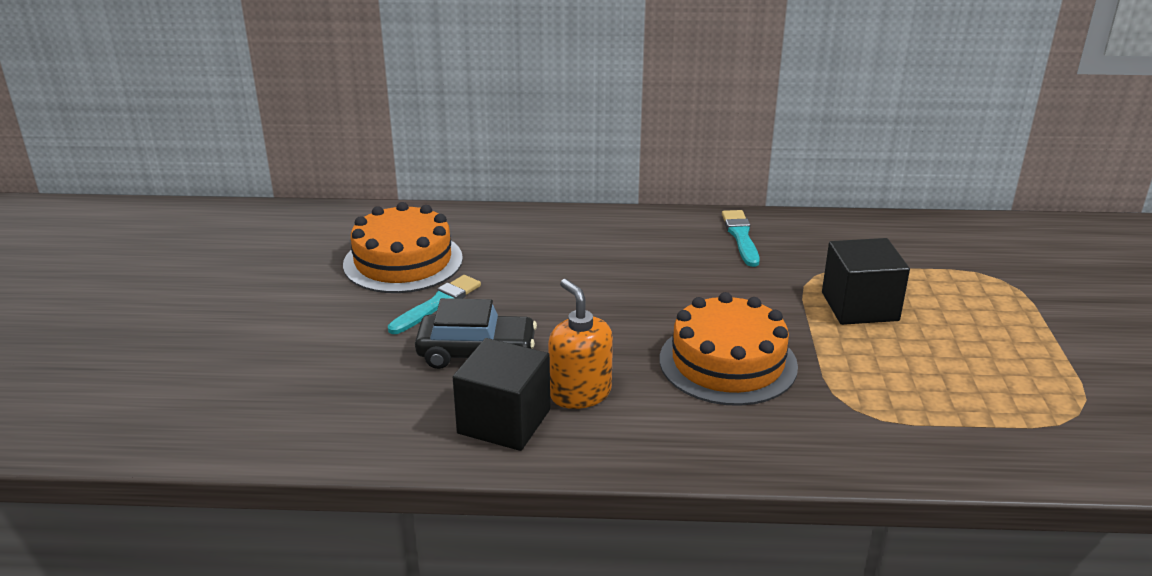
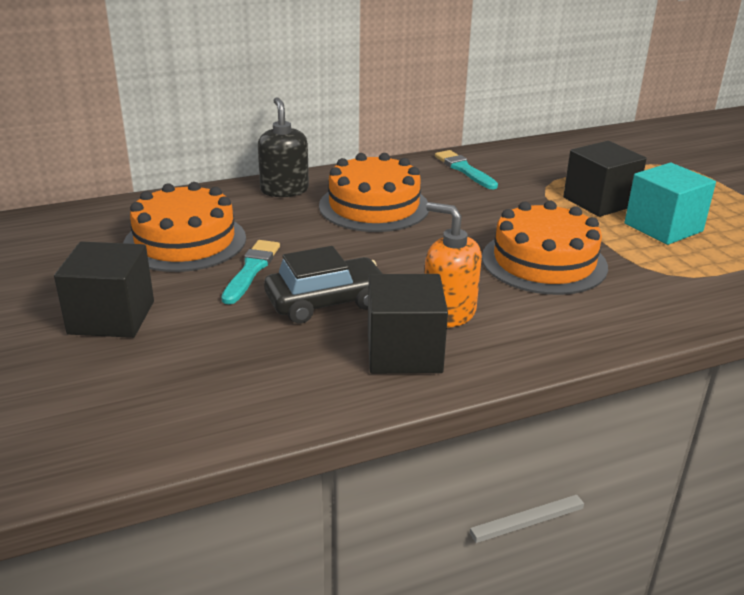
camera: 25 degrees left, 0 degrees up
(289, 322) = (111, 317): none -> black cube
(535, 224) = (284, 190): none -> black soap dispenser
(607, 261) = (374, 206): none -> orange cake
(905, 354) = (663, 227): none -> turquoise cube

